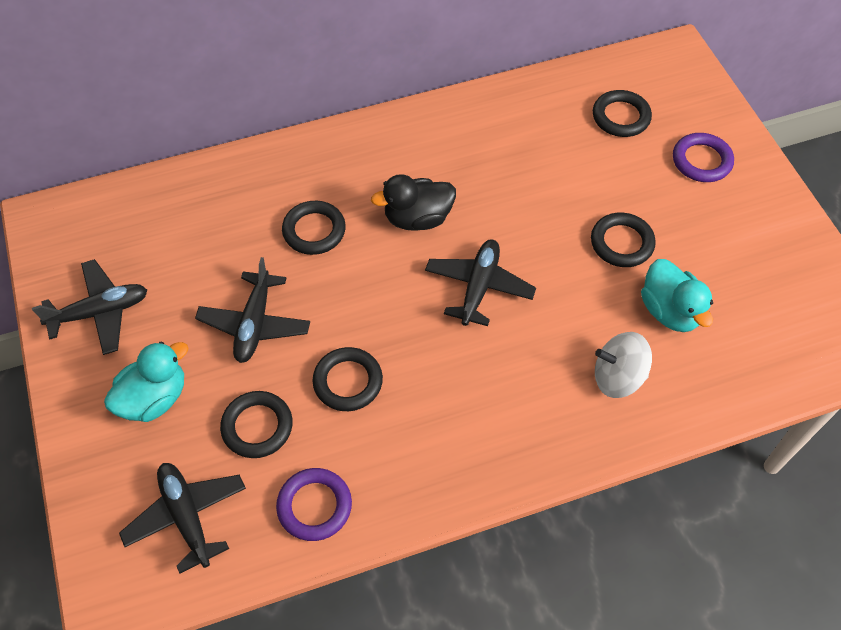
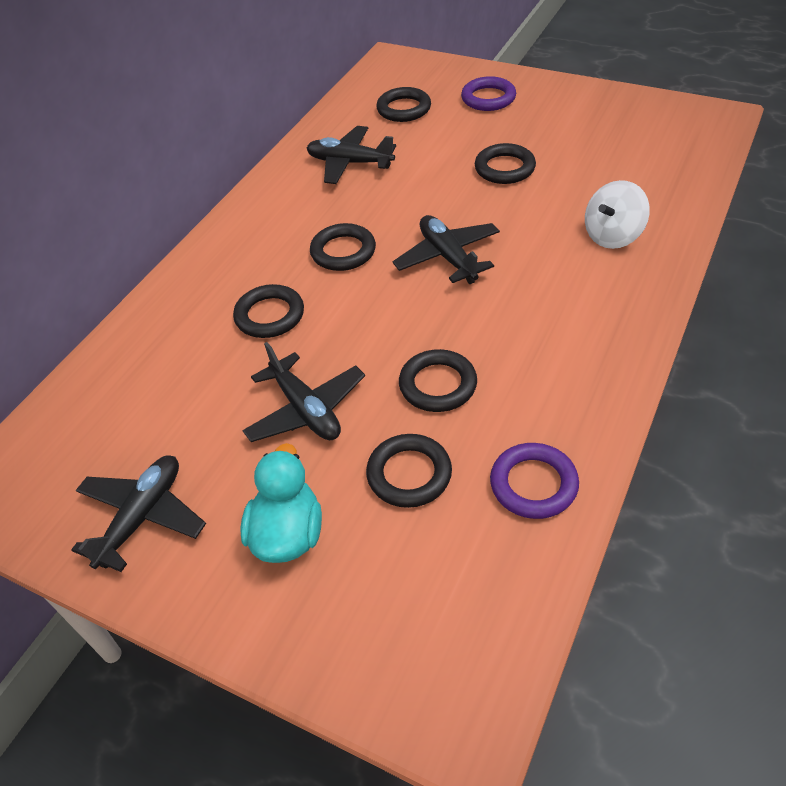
camera: 40 degrees left, 10 degrees down
(187, 517) = (442, 591): black plane -> black plane (350, 163)
(417, 218) = (343, 251): black duck -> black ring
(670, 311) = (588, 180): turquoise duck -> none

